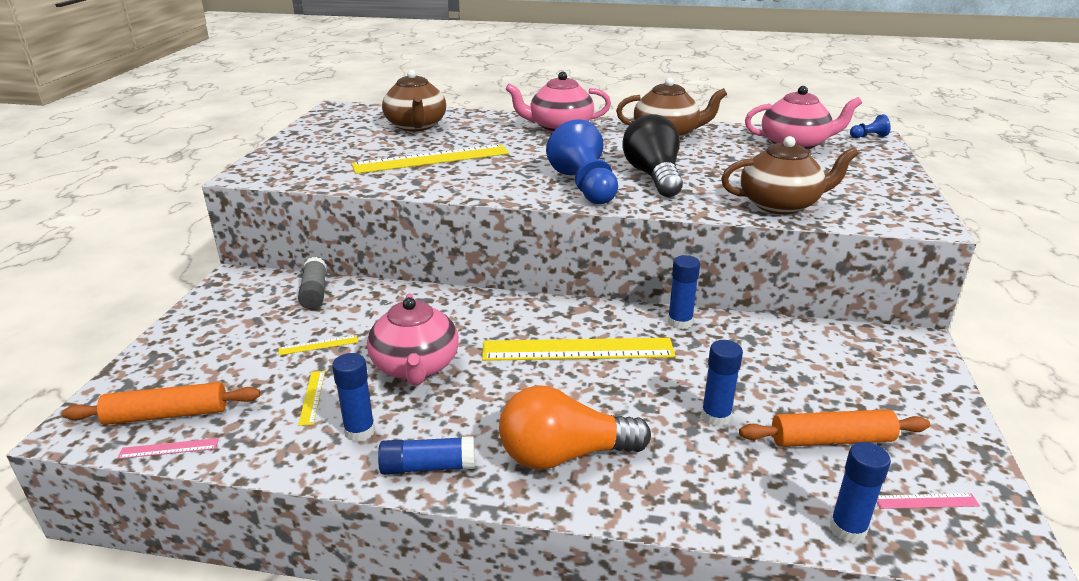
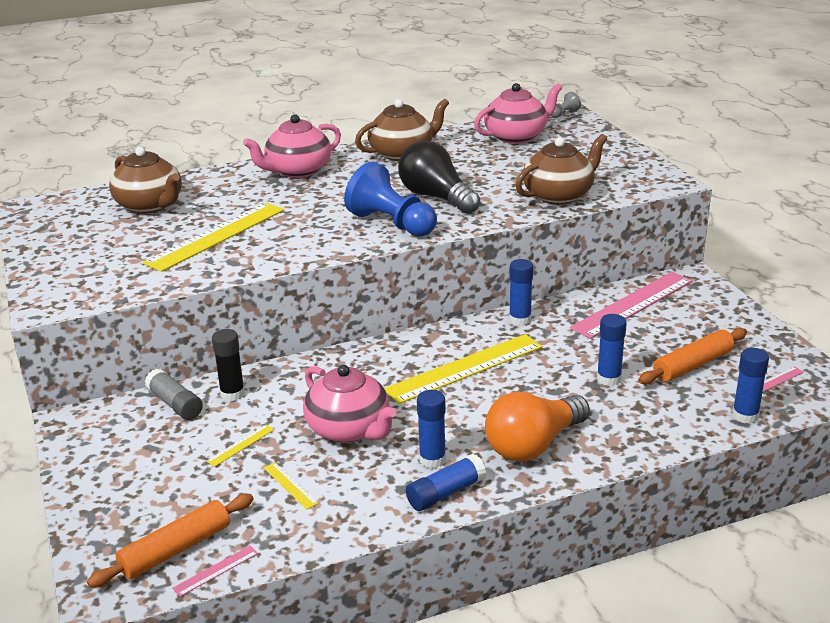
camera: 30 degrees left, 0 degrees up
(359, 431) = (362, 492): blue glue stick -> blue glue stick (432, 459)
(363, 300) = (232, 394): none -> black glue stick
(818, 347) = (633, 304): none -> pink ruler
(868, 136) = (564, 114): blue pawn -> grey pawn

